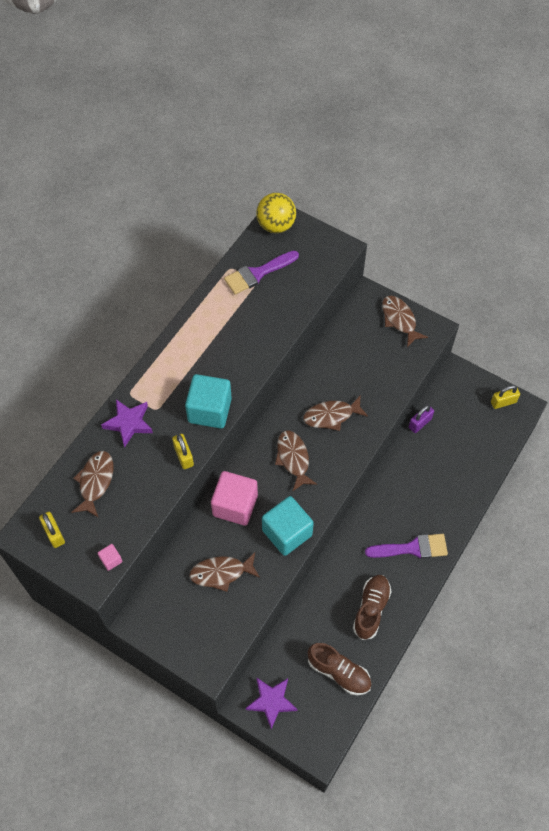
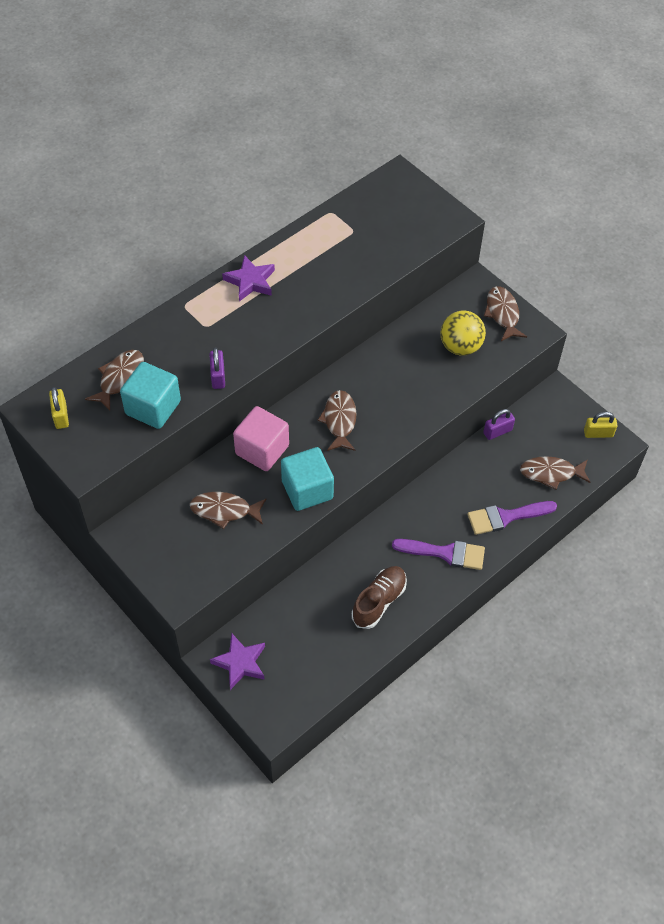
camera: 15 degrees right, 5 degrees down
(111, 560) = (109, 454): pink cube -> none
(128, 423) = (173, 332): purple star -> purple star (250, 281)
(183, 456) = (218, 376): yellow padlock -> purple padlock
(209, 410) = (260, 340): turquoise cube -> turquoise cube (153, 407)
(257, 273) = (357, 223): purple brush -> purple brush (505, 517)
(276, 225) = (394, 182): yellow ball -> yellow ball (460, 346)
(331, 416) = (395, 389): brown fish -> brown fish (551, 473)
(339, 672) = (322, 654): brown shoe -> none

